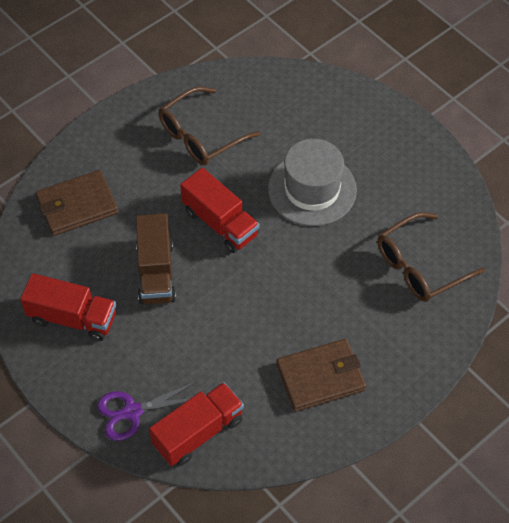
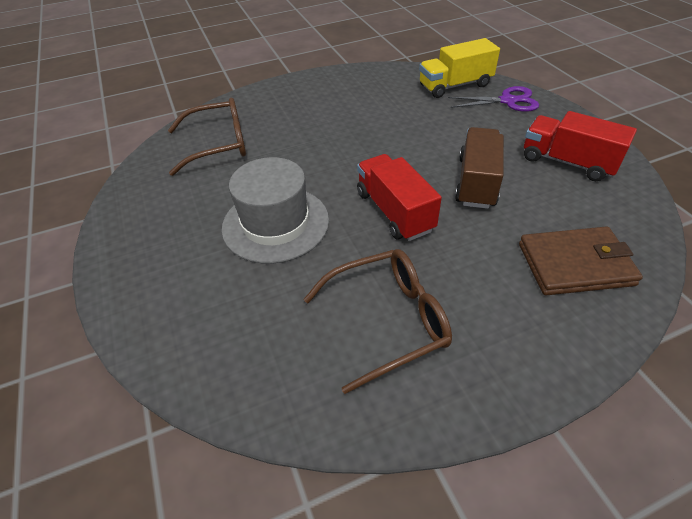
camera: 160 degrees left, 10 degrees down
(198, 432) = (455, 85): red truck -> yellow truck
(320, 377) = (348, 98): brown wallet -> none

